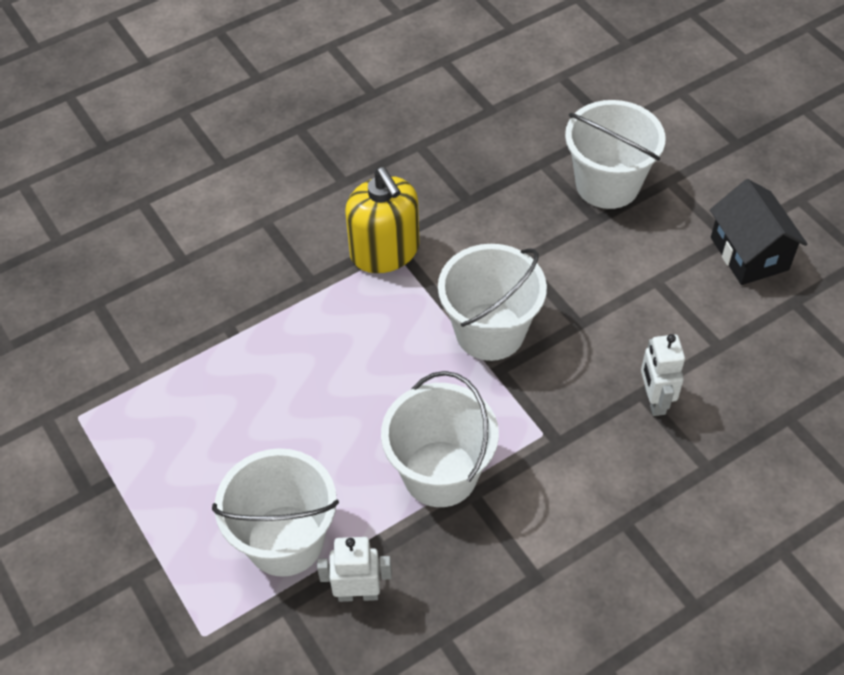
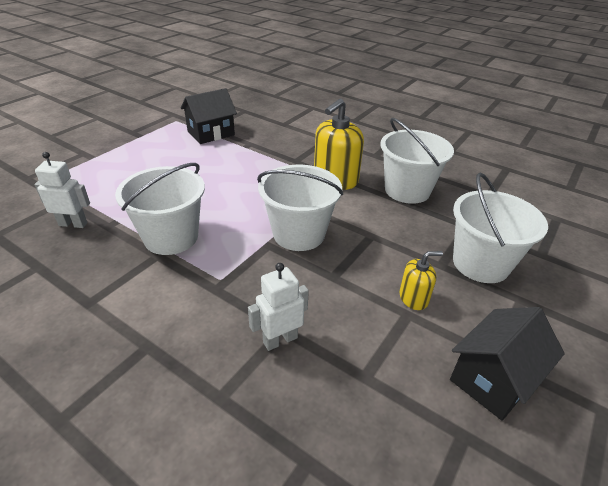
camera: 65 degrees right, 15 degrees down
(161, 372) = (211, 133): none -> black house
(285, 540) = (110, 190): white bucket -> white bucket (407, 190)
(358, 593) = (73, 224): white robot -> white robot turned 60 degrees counterclockwise
(636, 266) = (413, 298): none -> yellow soap dispenser

